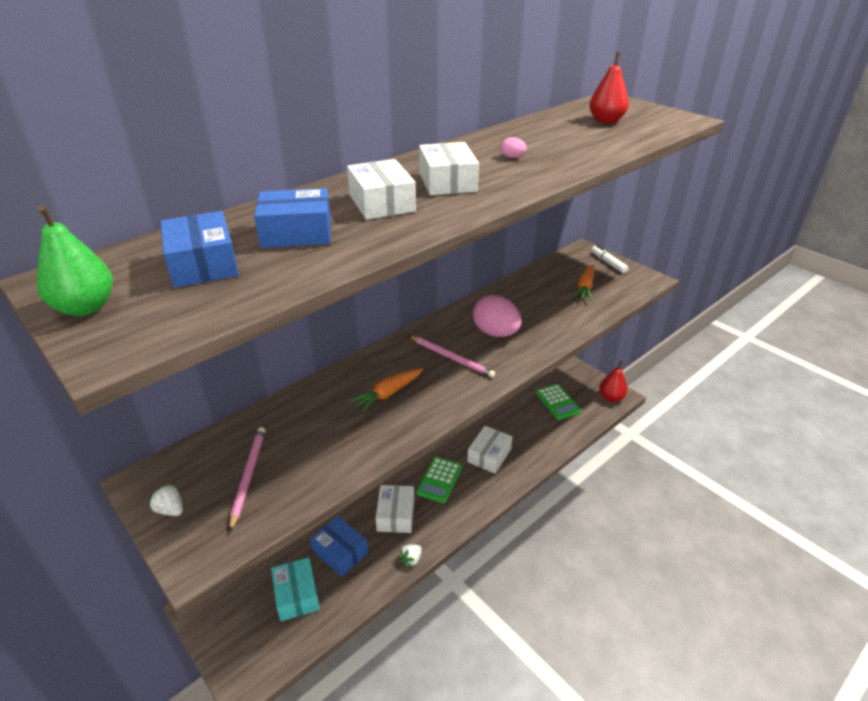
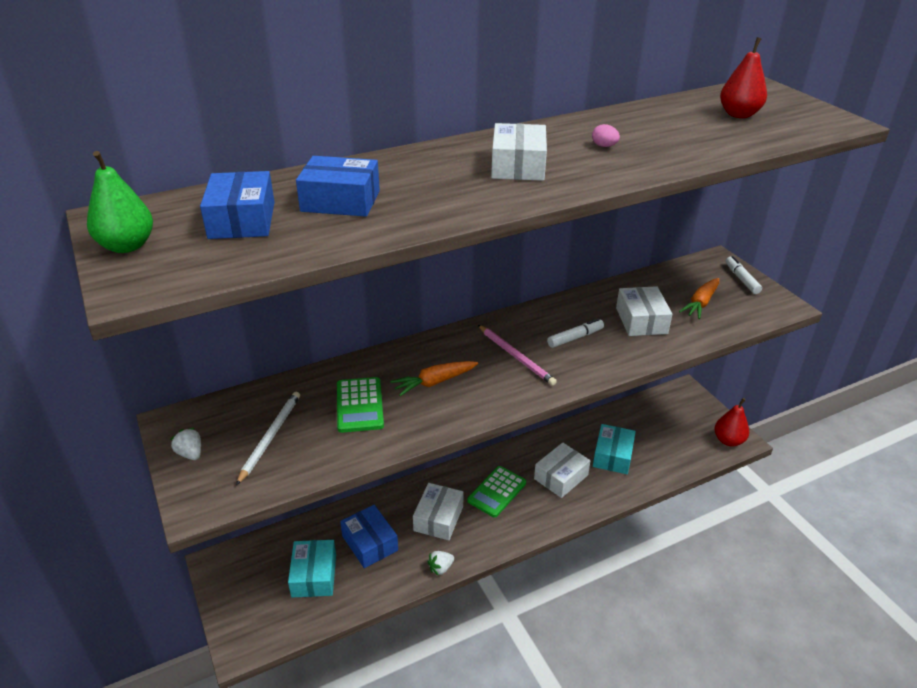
camera: 15 degrees right, 0 degrees up
(248, 476) = (270, 437): pink pencil -> white pencil
(381, 203) = (438, 180): white box -> white box (641, 320)
(495, 333) = (575, 338): pink egg -> white marker
(525, 429) = (612, 456): none -> turquoise box
(557, 402) = (661, 433): green calculator -> green calculator (360, 405)

